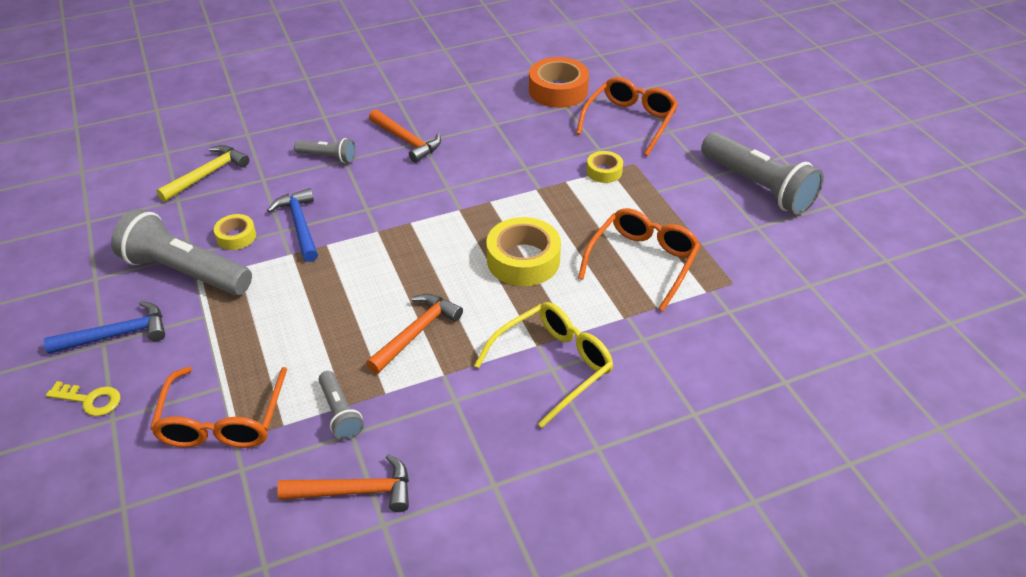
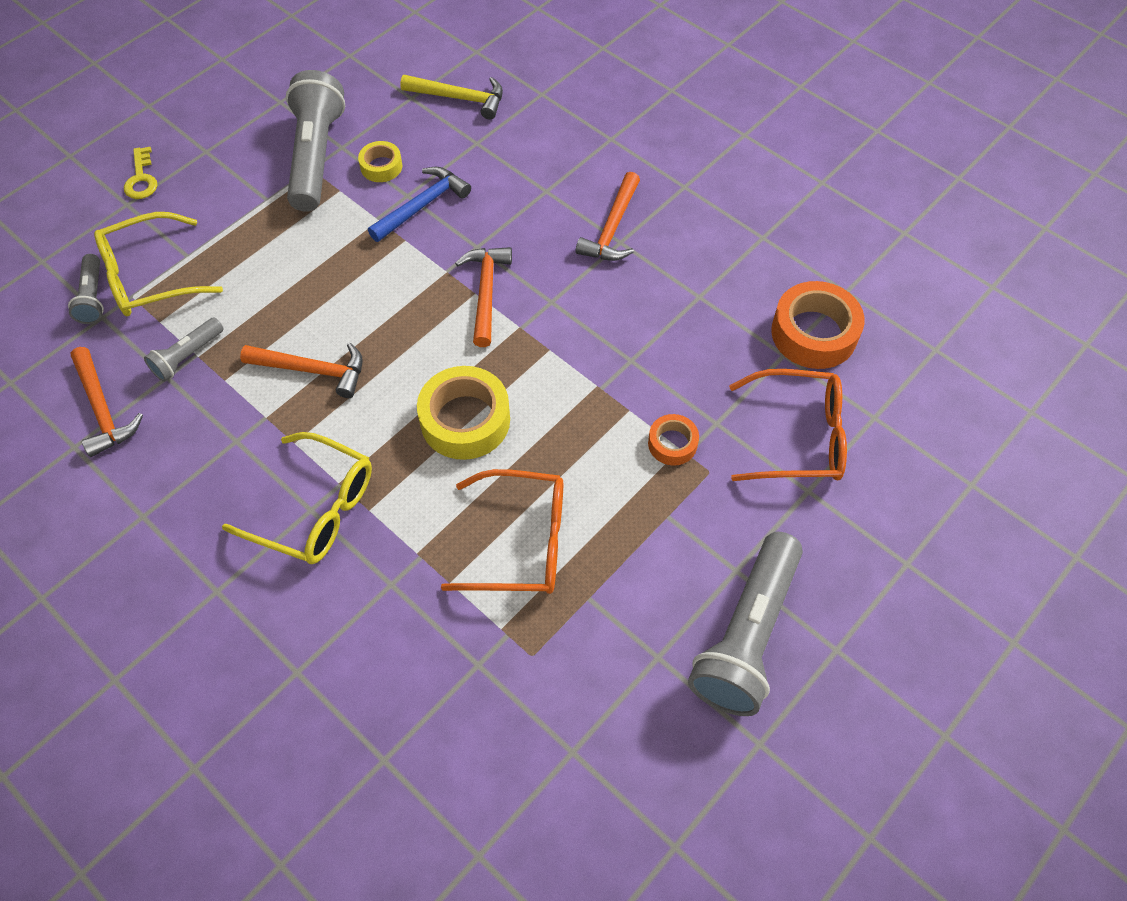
camera: 65 degrees right, 15 degrees up
(116, 335) = (219, 154): blue hammer -> none
(222, 421) = (149, 277): orange glasses -> yellow glasses
(328, 157) = (542, 175): grey flashlight -> grey flashlight (93, 297)
(415, 217) = (485, 293): none -> orange hammer
(604, 171) = (672, 443): yellow tape -> orange tape

